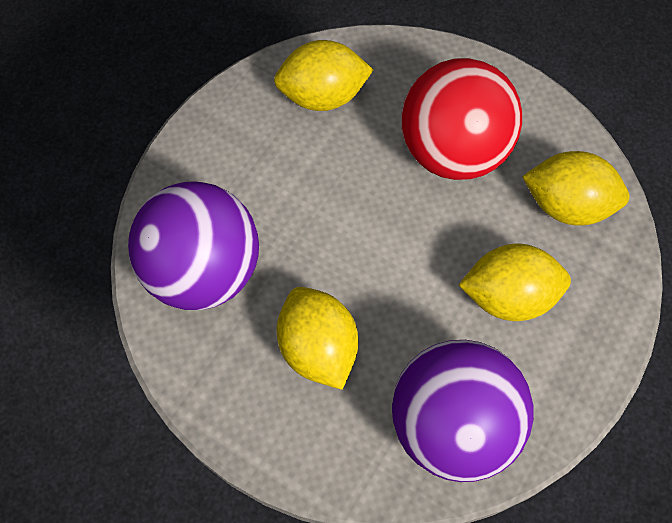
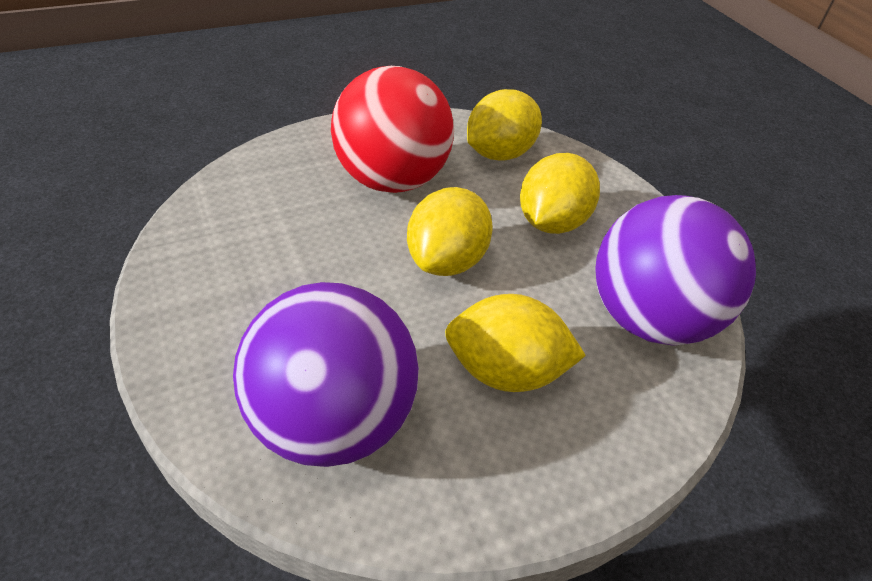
camera: 60 degrees left, 20 degrees down
(323, 96) = (245, 221): yellow lemon -> yellow lemon (446, 261)

